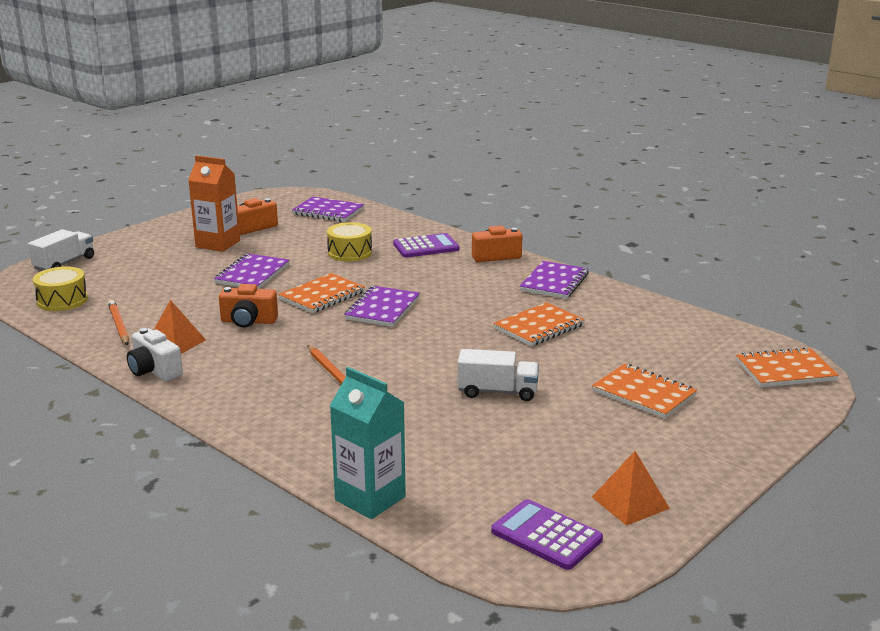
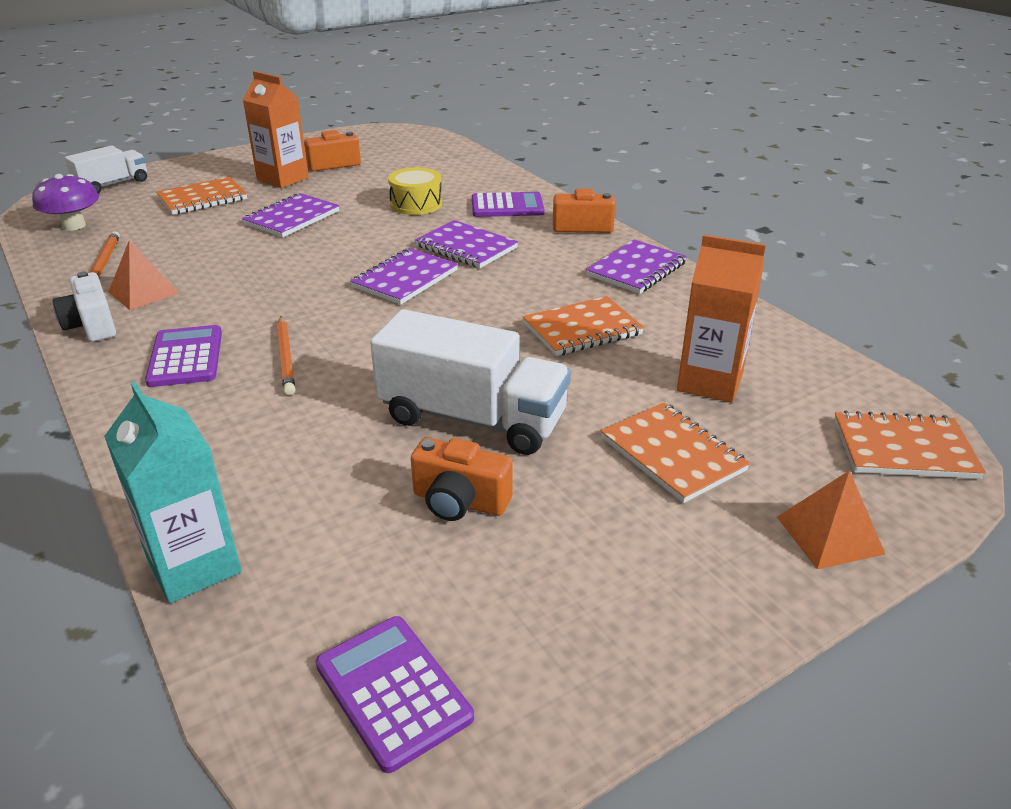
camera: 15 degrees right, 10 degrees up
(62, 300) = (74, 225): yellow drum -> purple mushroom
(248, 321) = (243, 275): orange camera -> orange camera (459, 501)
(252, 382) = (185, 357): none -> purple calculator
(322, 296) = (348, 253): orange notebook -> orange notebook (202, 199)
(328, 212) = (426, 154): purple notebook -> purple notebook (466, 247)
(497, 392) = (472, 418): white truck -> white truck, size x1.68
(630, 502) = (555, 652): orange pyramid -> orange pyramid (829, 535)
(646, 349) = (710, 382): none -> orange carton

